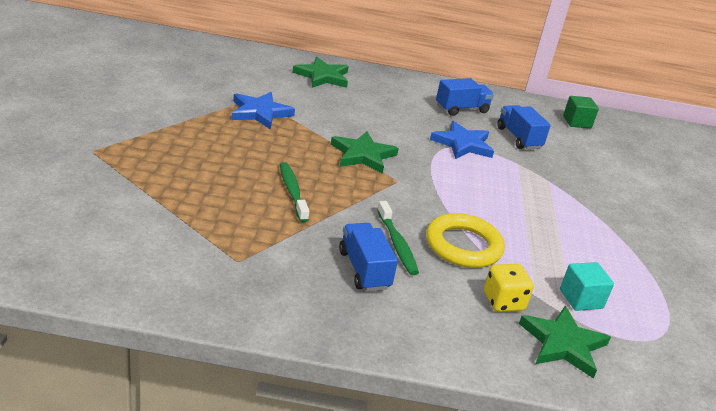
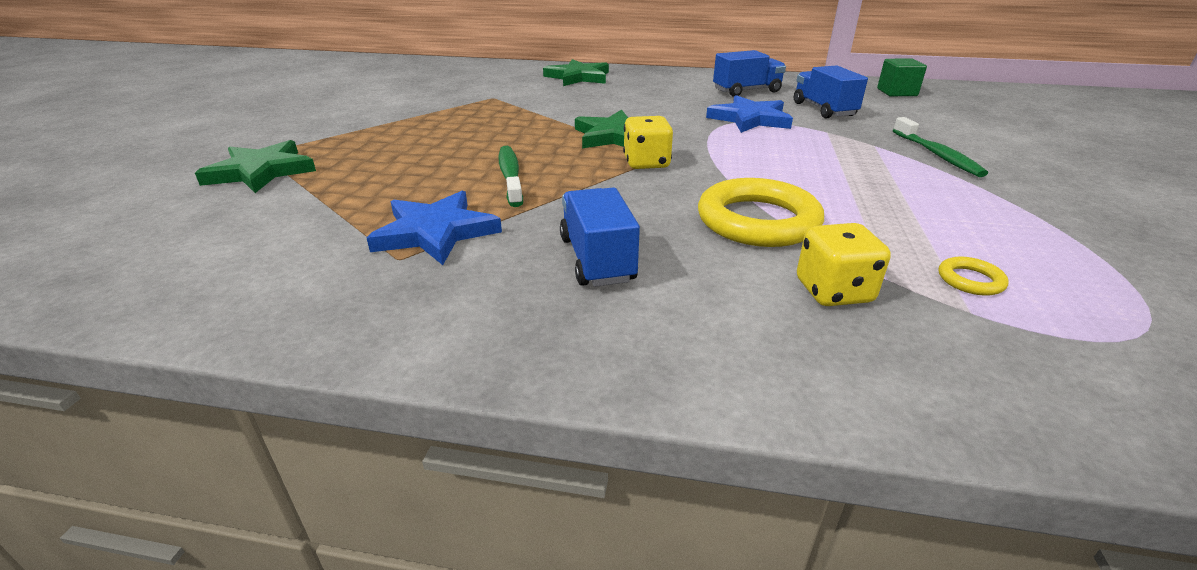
camera: 10 degrees right, 0 degrees up
(260, 113) = (493, 108): blue star -> blue star (435, 232)
(388, 186) = (646, 163): none -> yellow dice
(397, 244) = (654, 224): green toothbrush -> green toothbrush (937, 155)
(563, 344) = (961, 354): green star -> green star (261, 171)
(581, 299) = (970, 280): turquoise cube -> yellow ring

